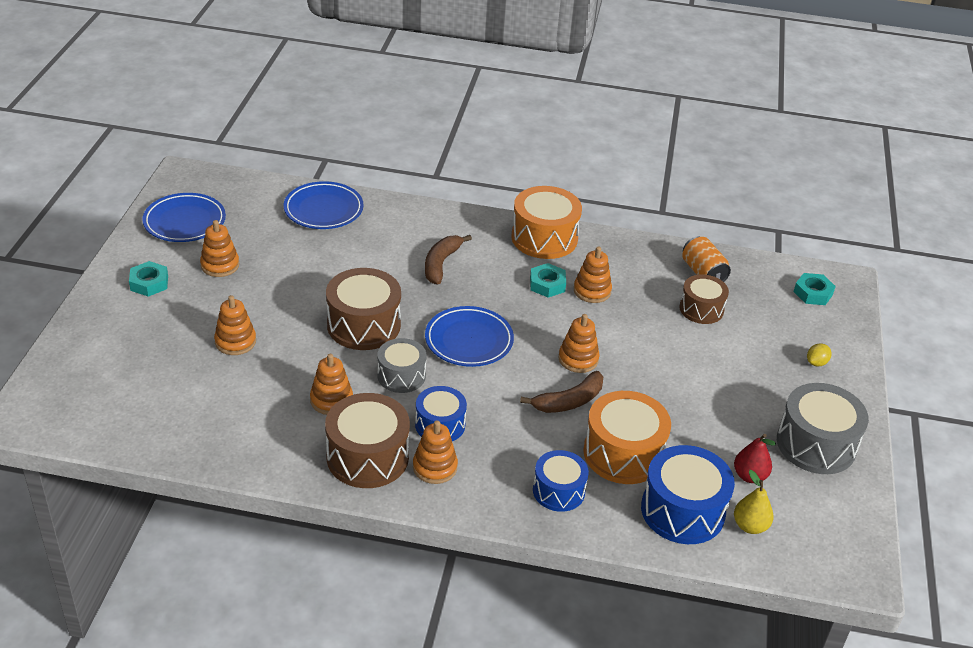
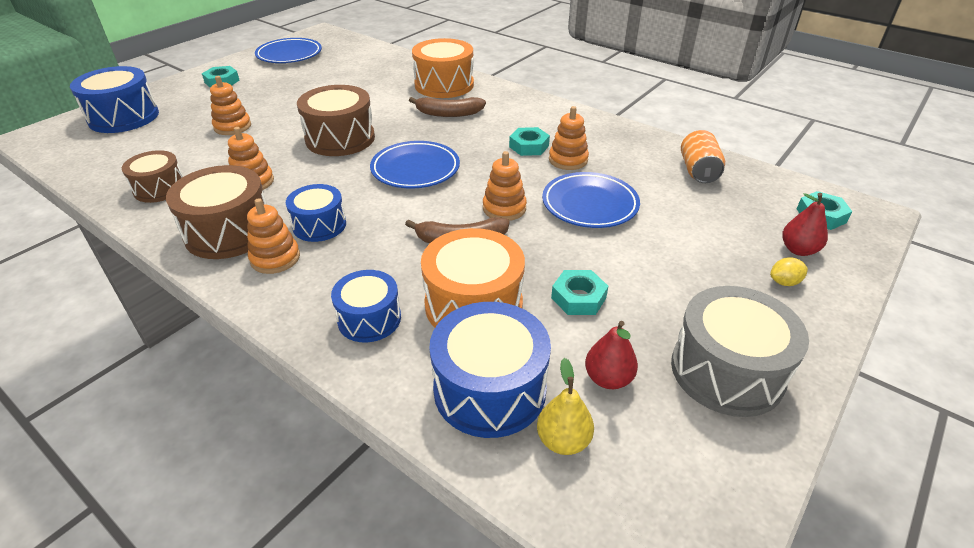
camera: 30 degrees right, 0 degrees up
(95, 364) = (124, 117): none -> blue drum
(220, 265) = (281, 81): orange stacking toy -> none
(323, 210) = (393, 65): blue plate -> blue plate (589, 204)
(401, 376) = (329, 180): grey drum -> none
(441, 264) = (448, 113): brown banana -> brown banana turned 135 degrees counterclockwise
(544, 238) = (557, 115): orange drum -> orange drum (444, 85)
(691, 422) = (578, 298): none -> turquoise nut
(701, 309) = (673, 199): brown drum -> brown drum (160, 188)
(812, 331) = (798, 250): none -> red pear

